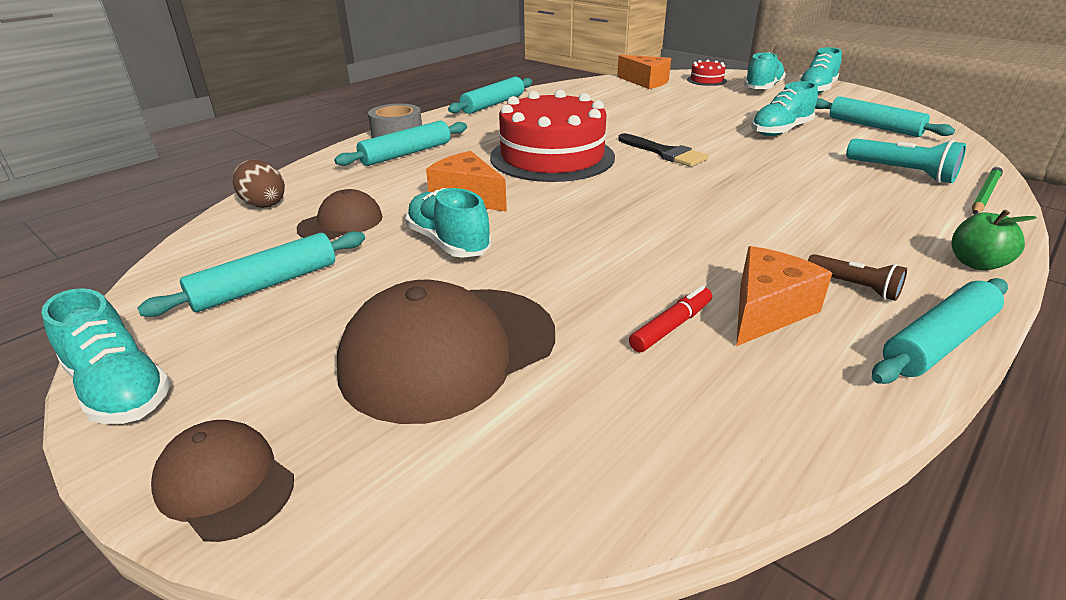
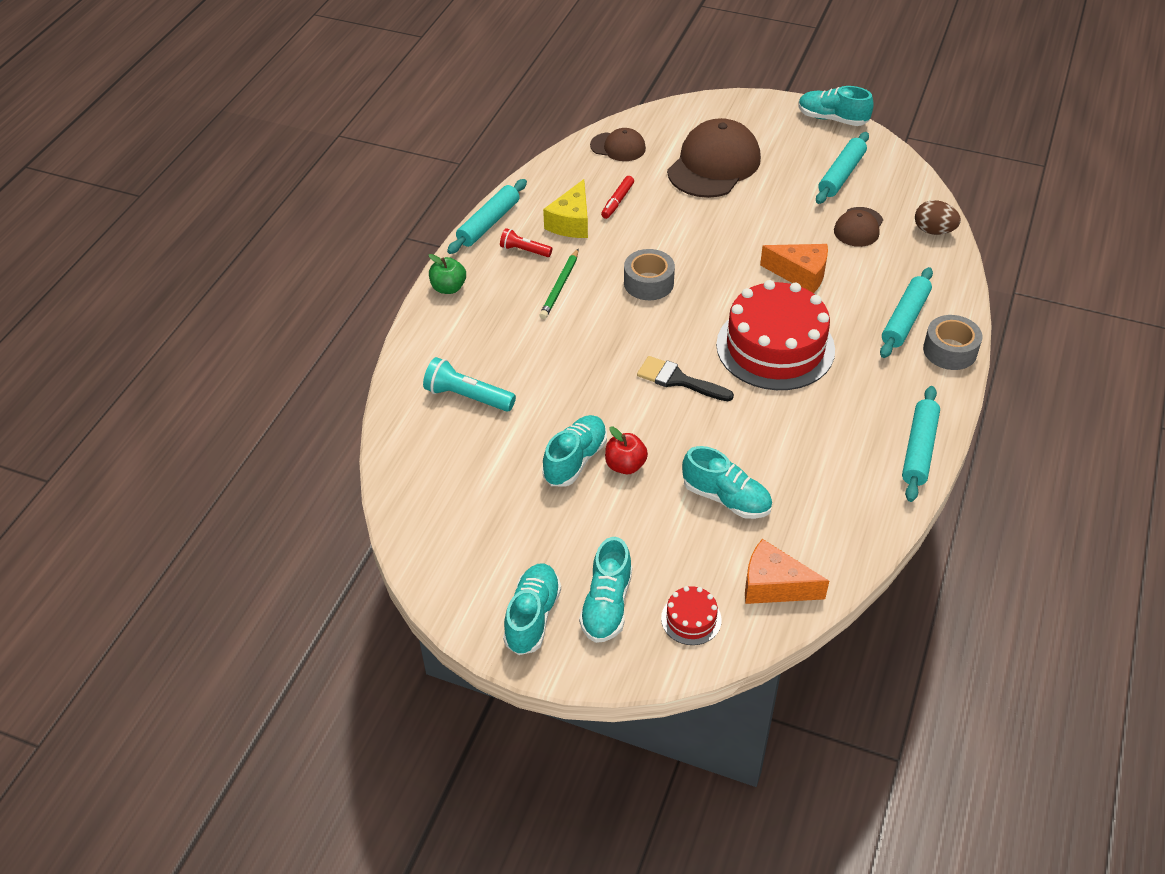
camera: 160 degrees right, 15 degrees up
(225, 483) = (749, 105): brown cap -> brown cap (618, 147)
(448, 243) = (773, 227): turquoise shoe -> turquoise shoe (726, 498)
(663, 220) = (648, 283): none -> grey tape
(735, 124) = (625, 465): none -> red apple
(767, 310) = (571, 222): orange cheese -> yellow cheese
(854, 287) = (524, 250): brown flashlight -> red flashlight
(874, 127) = (474, 498): turquoise rolling pin -> none
(985, 193) = (410, 377): green pencil -> green pencil (560, 286)

